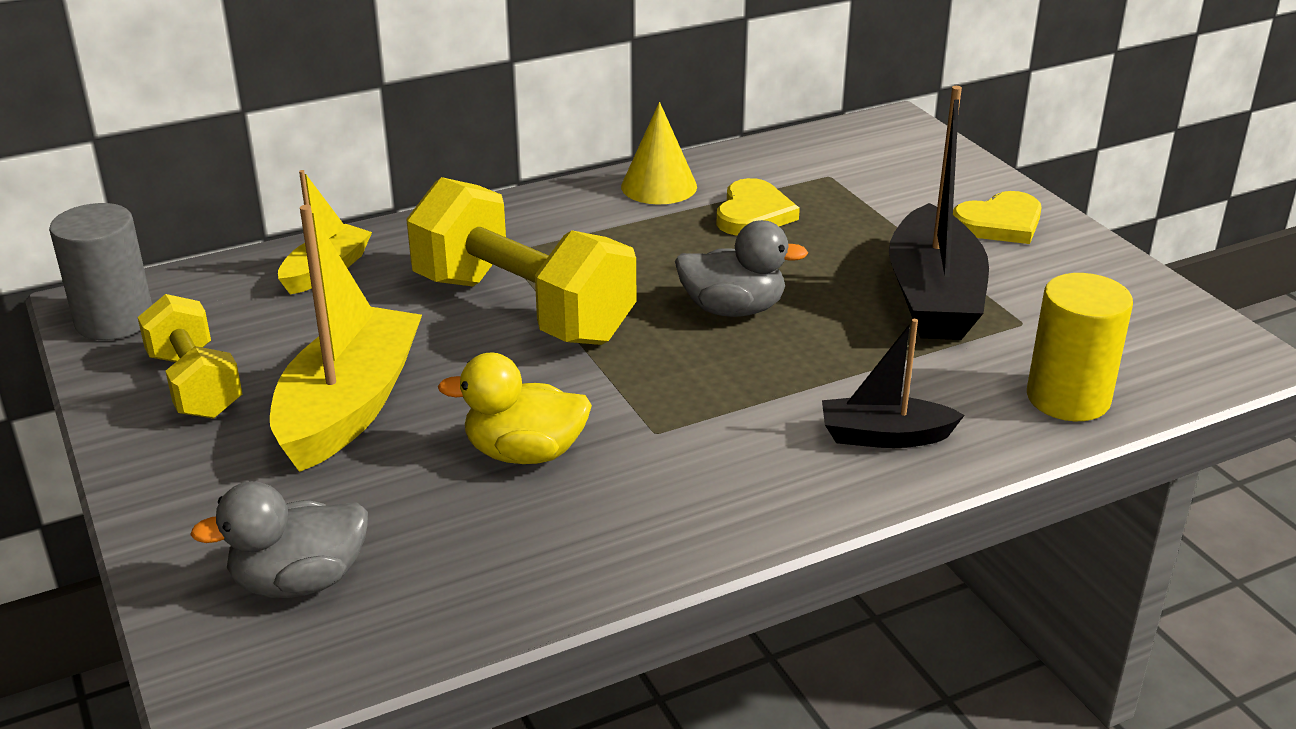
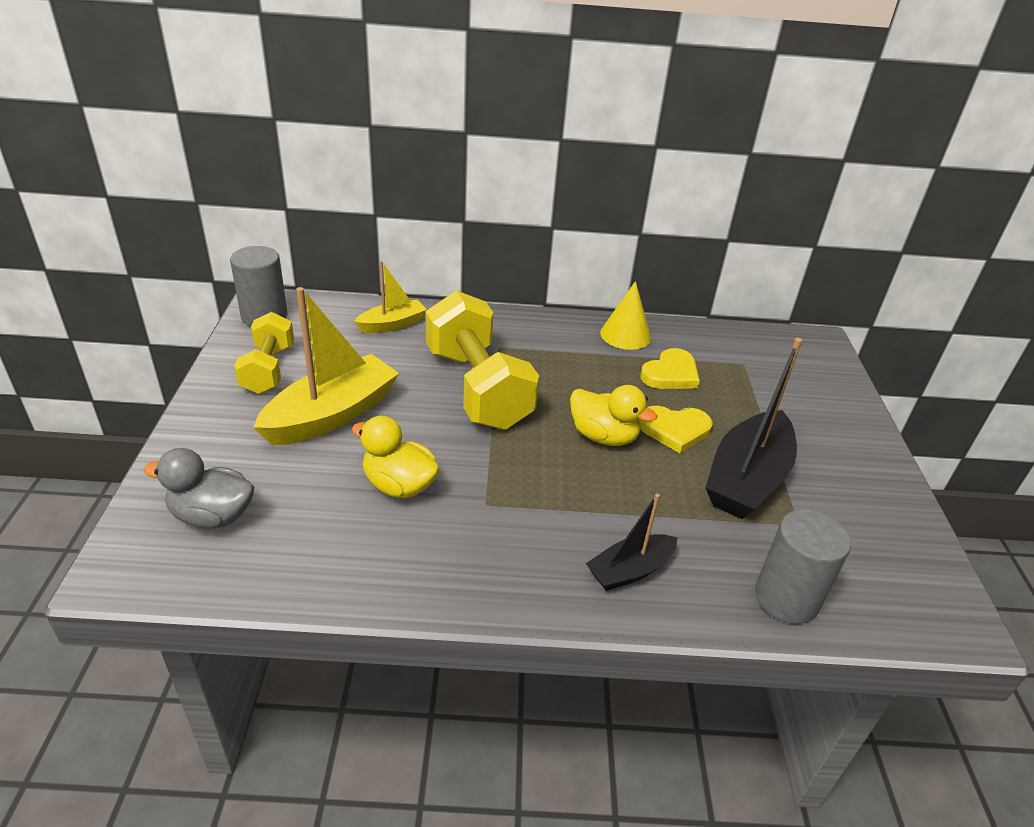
camera: 25 degrees right, 5 degrees up
(733, 309) = (603, 436): grey duck -> yellow duck
(884, 436) = (630, 570): black boat -> black boat turned 60 degrees counterclockwise
(999, 223) = (839, 440): yellow heart -> yellow heart (675, 430)
(1068, 398) = (786, 598): yellow cylinder -> grey cylinder

